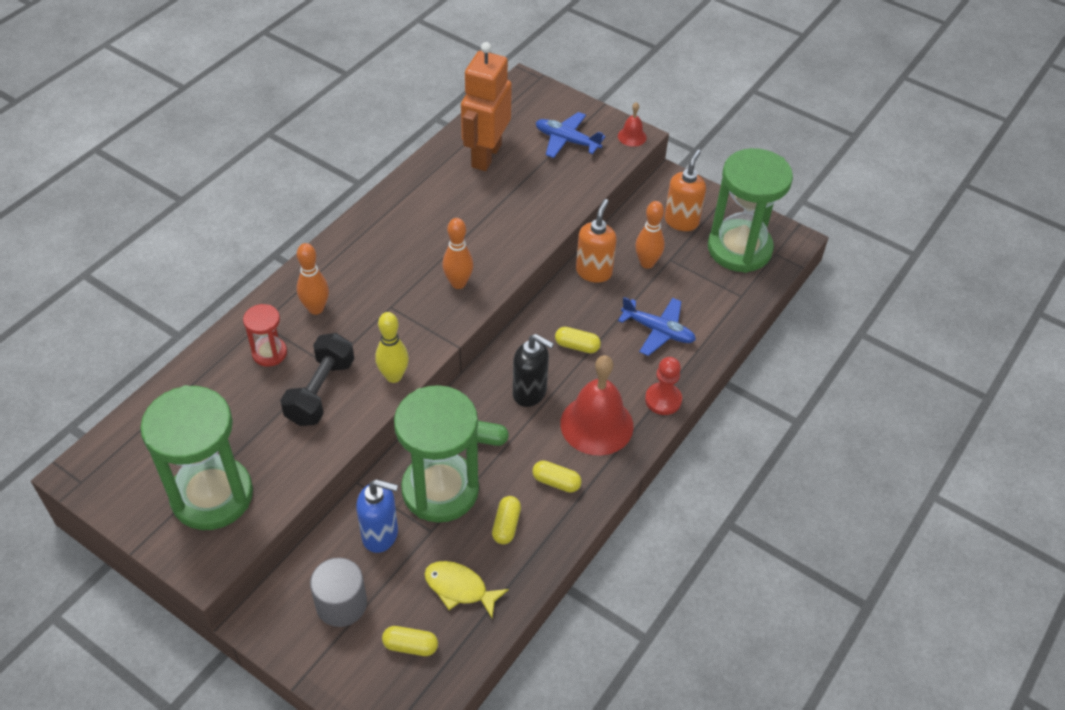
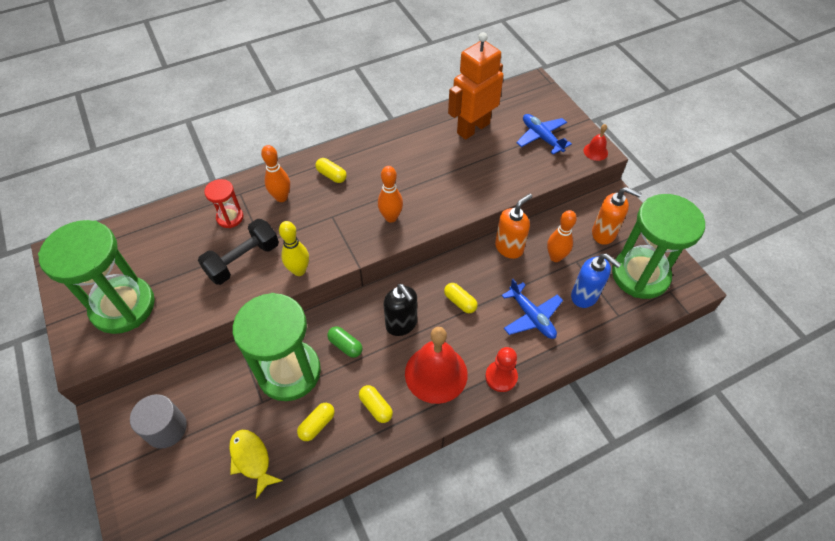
camera: 30 degrees right, 5 degrees up
(380, 535) = (226, 387): blue soap dispenser -> blue soap dispenser (585, 296)
(410, 646) = (188, 488): yellow capsule -> yellow capsule (331, 175)
(681, 221) = (604, 233): orange soap dispenser -> orange soap dispenser turned 60 degrees clockwise

